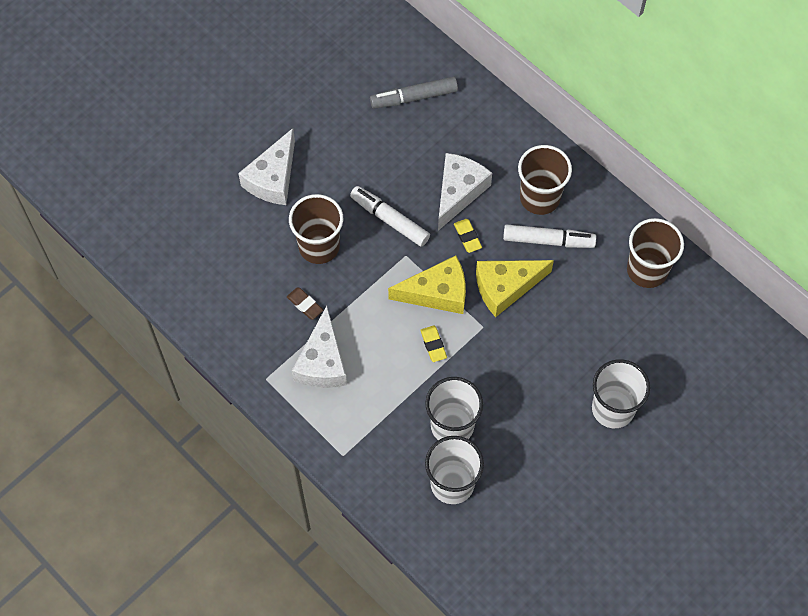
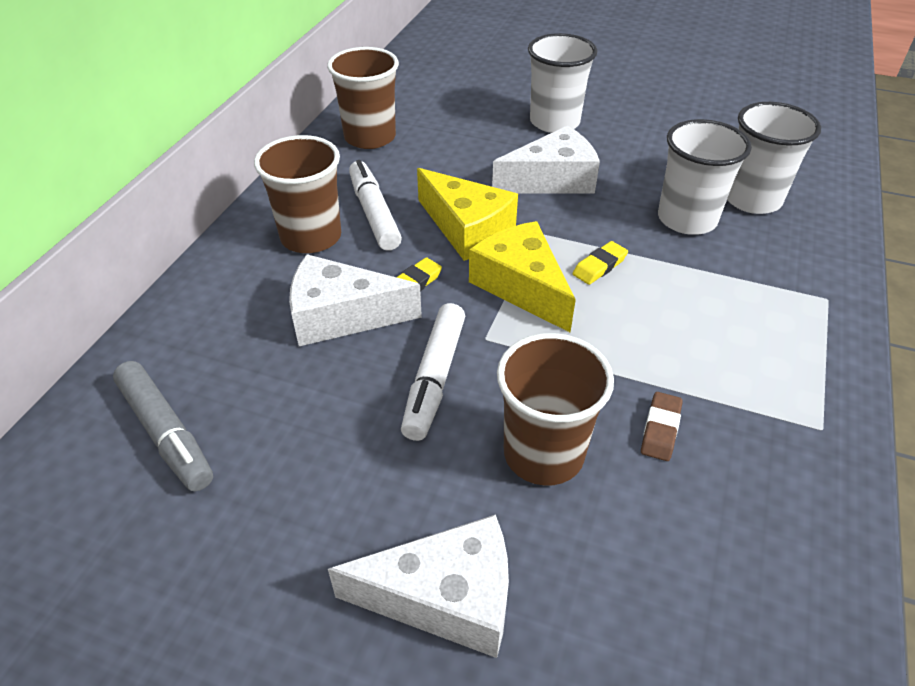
camera: 115 degrees left, 20 degrees down
(322, 362) = (729, 369): white cheese -> white cheese (552, 180)

